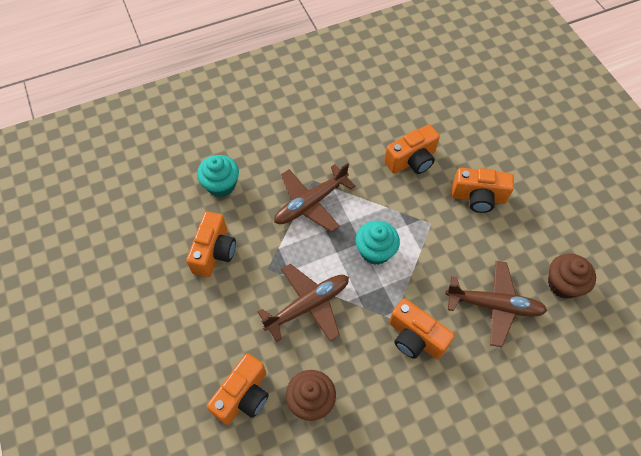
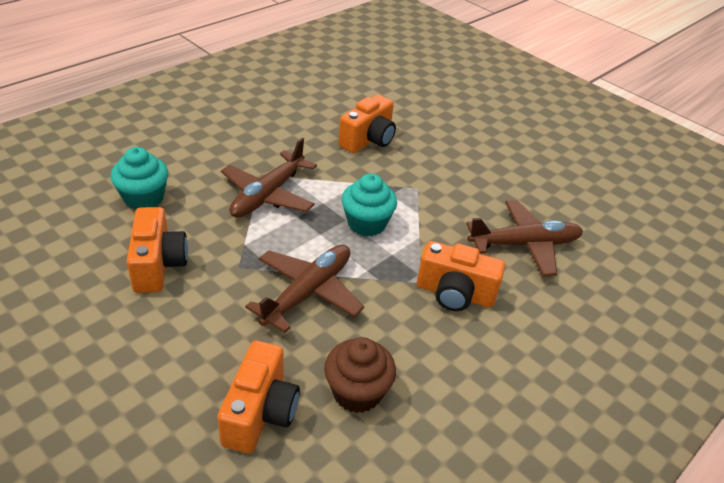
camera: 25 degrees left, 20 degrees down
(478, 197) = (455, 158): orange camera -> none
(563, 284) = (582, 212): brown cupcake -> none

